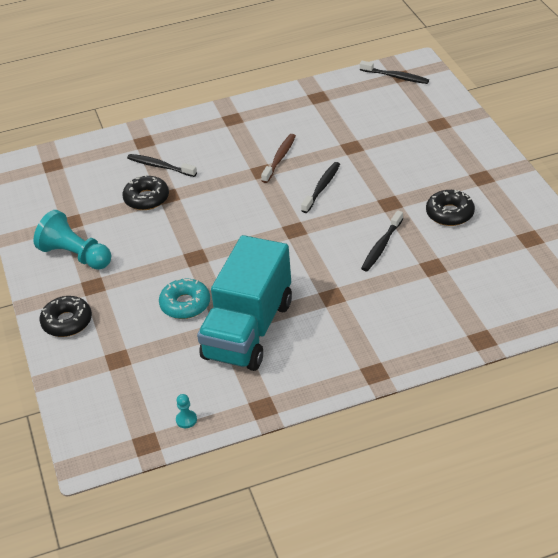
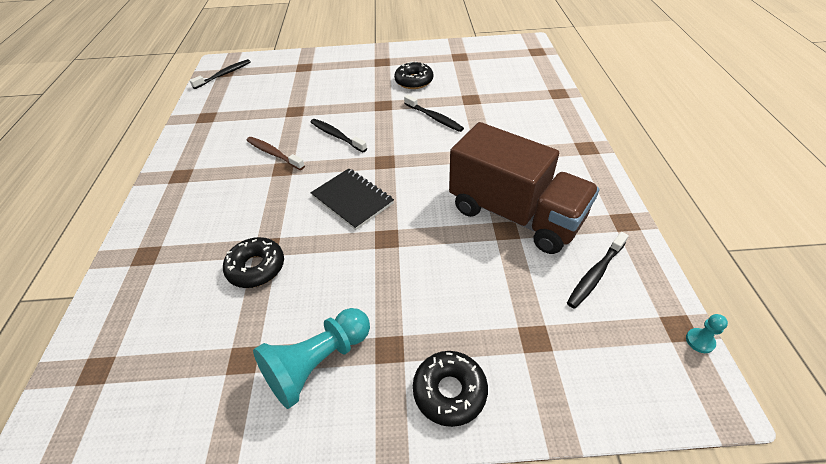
camera: 75 degrees left, 5 degrees up
(160, 166) = (208, 246): black toothbrush -> black toothbrush (595, 274)
(185, 304) = (460, 258): turquoise donut -> none
(186, 420) = (641, 284): turquoise pawn -> turquoise pawn (700, 341)
(235, 225) = (352, 200): none -> black notebook
(248, 330) = (515, 214): turquoise truck -> brown truck

